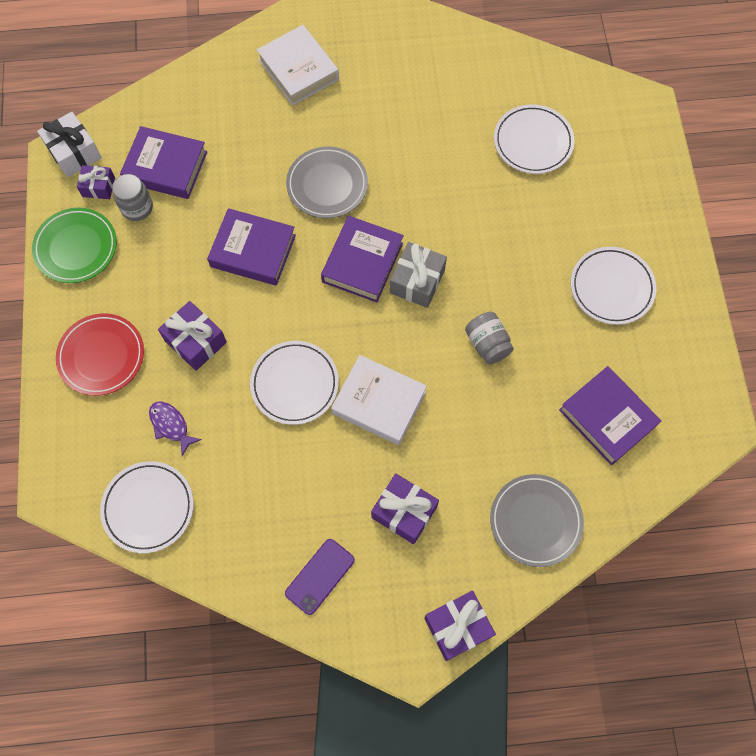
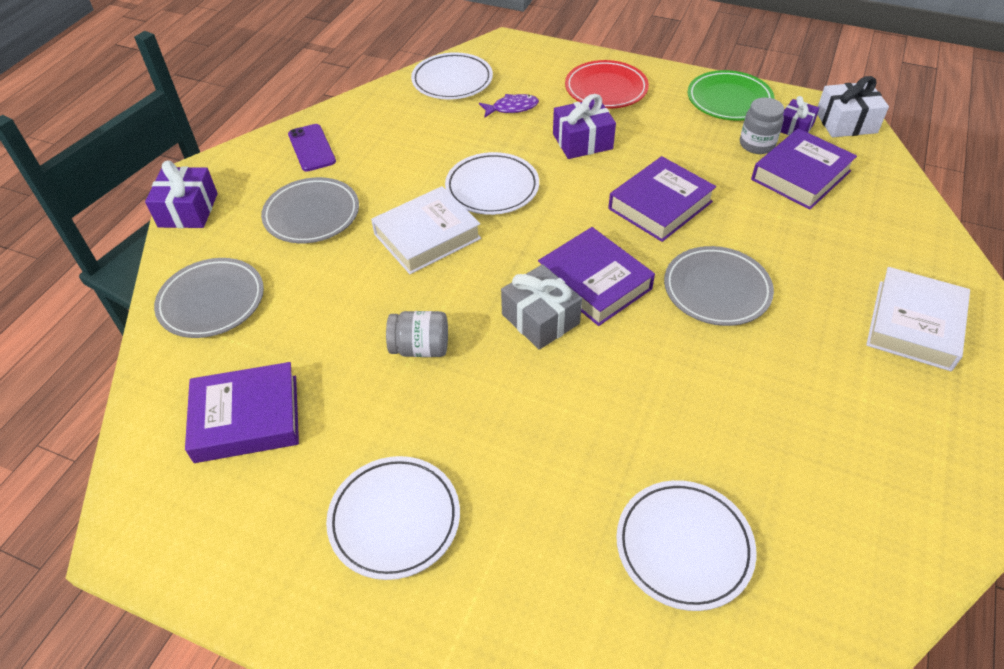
camera: 120 degrees right, 20 degrees down
(298, 70) = (914, 325): white book -> white book turned 60 degrees counterclockwise
(404, 512) = (312, 214): purple gift -> grey plate

